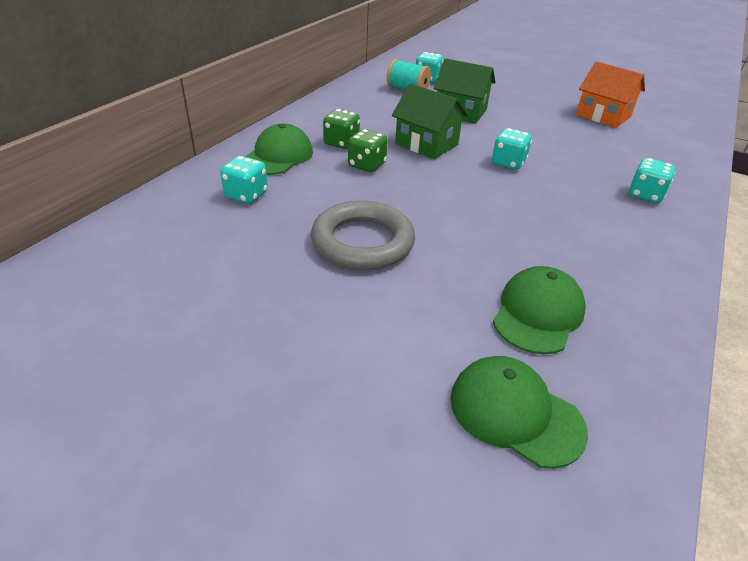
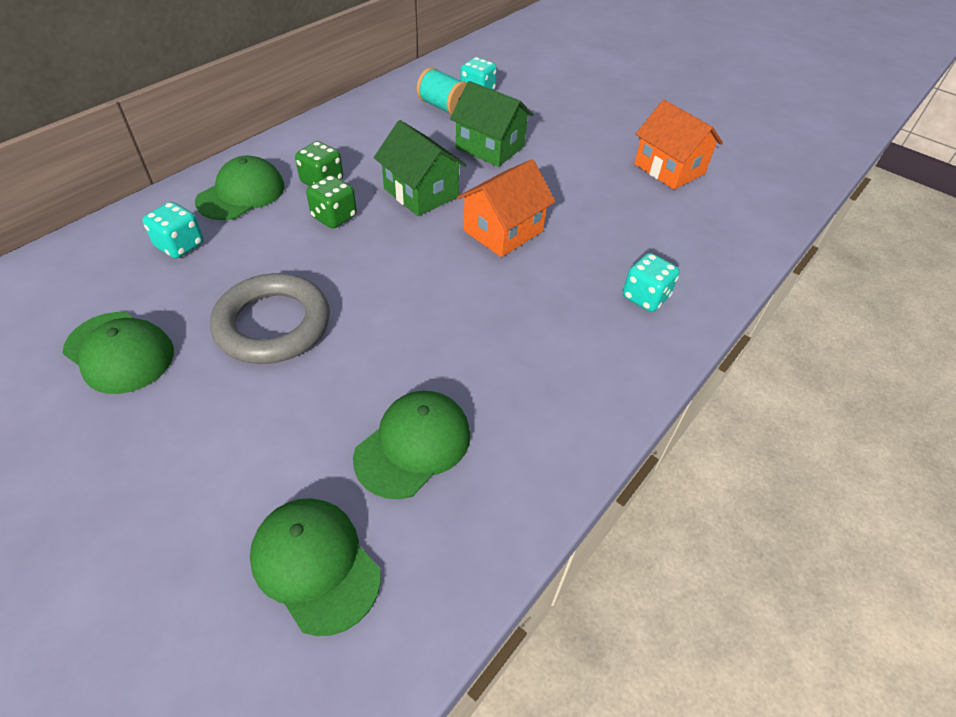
camera: 10 degrees right, 10 degrees up
(237, 276) = (119, 352): none -> green cap
(508, 163) = (503, 231): turquoise dice -> orange house

